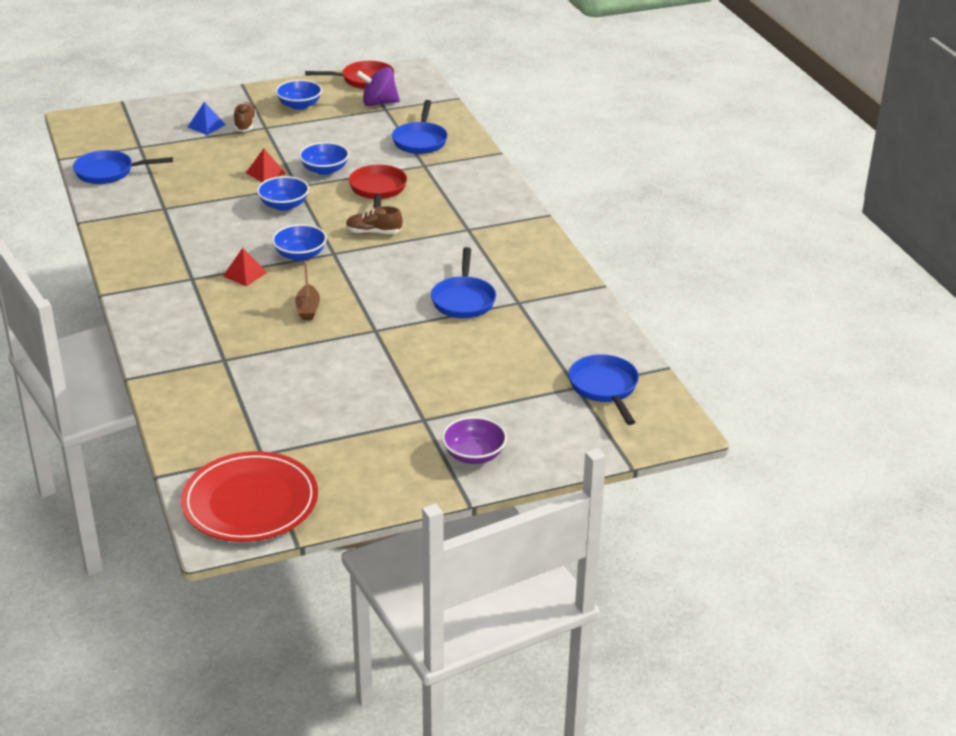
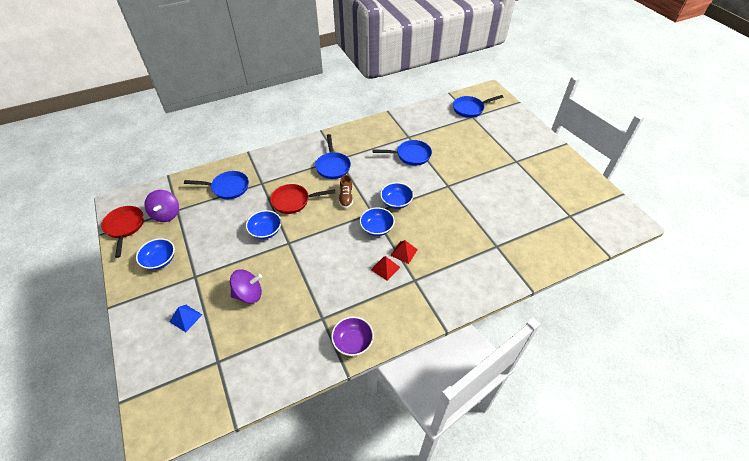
camera: 95 degrees left, 15 degrees up
(109, 172) = (263, 375): blue pan -> blue pan (333, 166)
(223, 161) = (249, 294): none -> purple spinning top
(245, 124) = (188, 291): brown shoe -> none
(250, 502) = (607, 214): red plate -> none
(265, 173) = (269, 264): red pyramid -> red pyramid (385, 268)
(284, 205) = (315, 246): blue bowl -> blue bowl (396, 202)
(308, 309) = (435, 216): brown boat -> none
(474, 455) = (534, 144): purple bowl -> purple bowl (353, 342)

